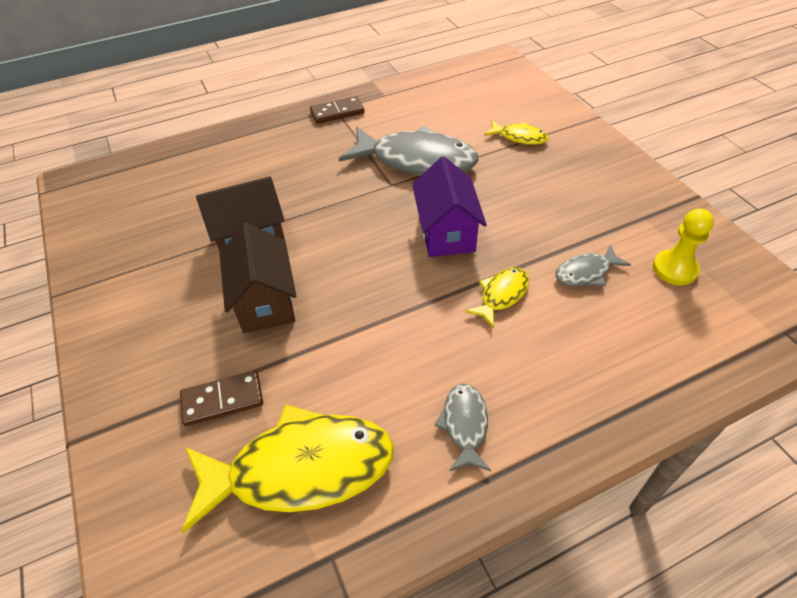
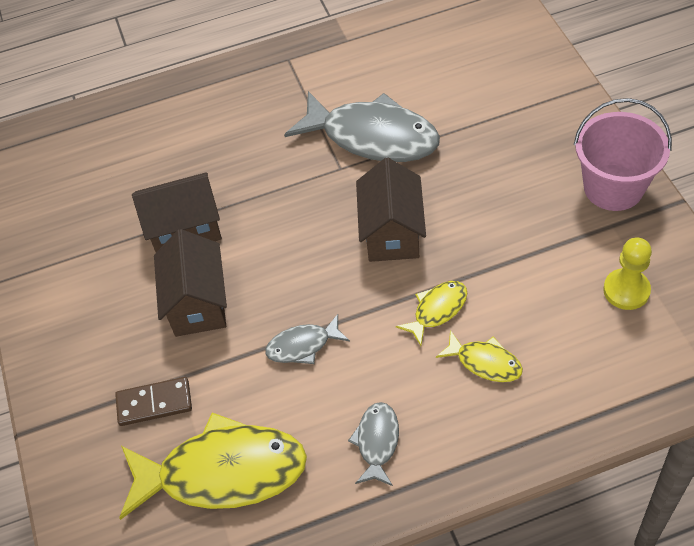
camera: 10 degrees right, 5 degrees up
(337, 112) = (289, 64): brown domino -> none
(446, 232) = (392, 233): purple house -> brown house
(519, 137) = (496, 110): yellow fish -> yellow fish (484, 362)
(586, 272) = (530, 289): grey fish -> grey fish (303, 345)
(636, 189) = (613, 187): none -> pink bucket

